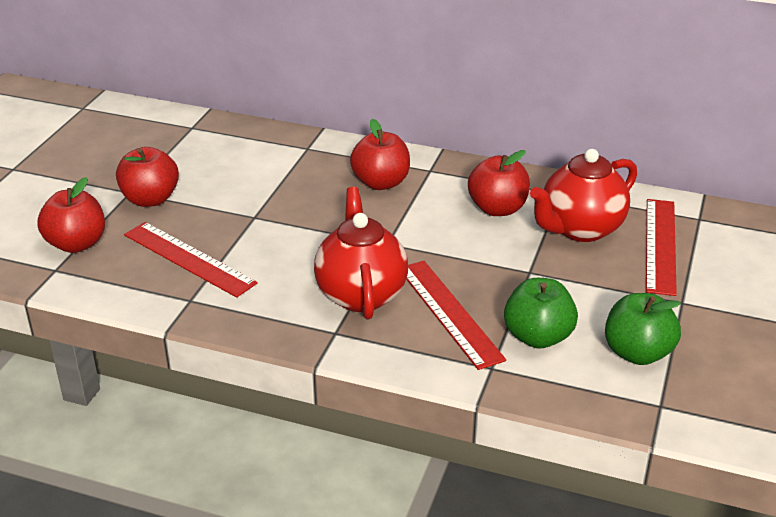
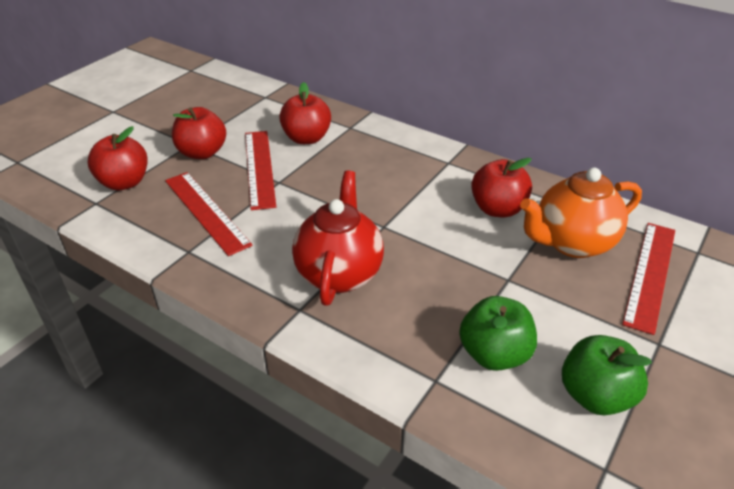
camera: 15 degrees right, 5 degrees up
(381, 183) = (400, 167): red apple -> red apple (306, 138)
(449, 313) = (414, 309): red ruler -> red ruler (259, 168)
(580, 229) = (572, 243): red teapot -> orange teapot

